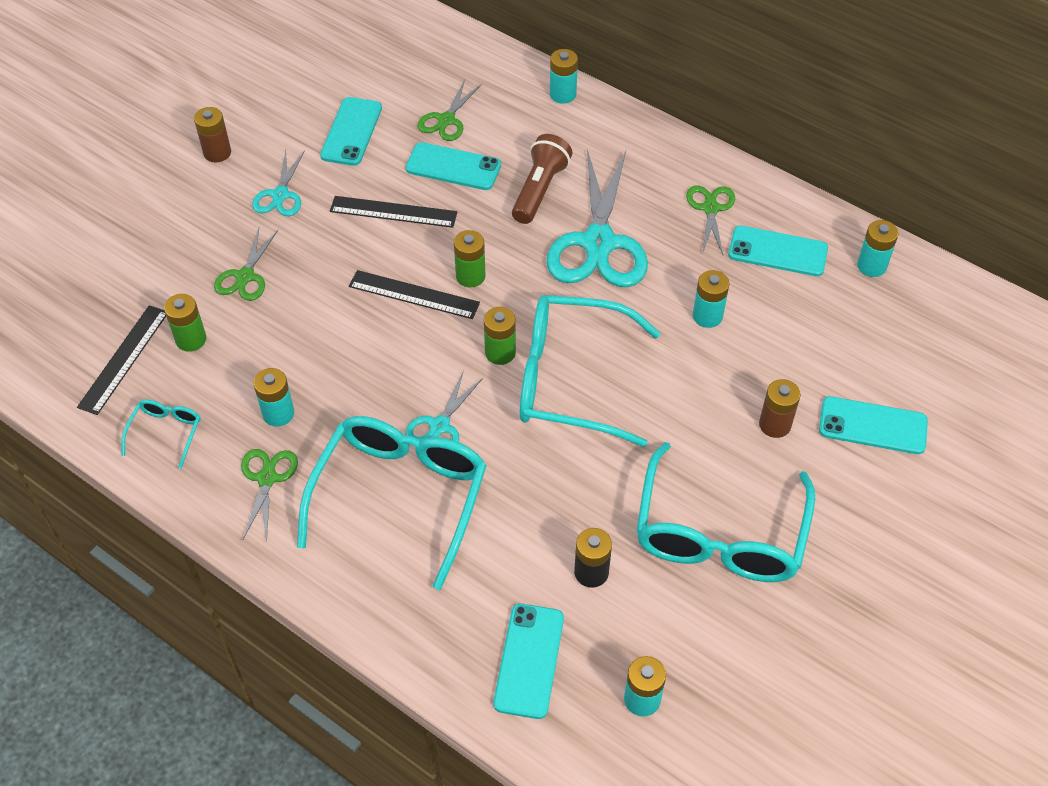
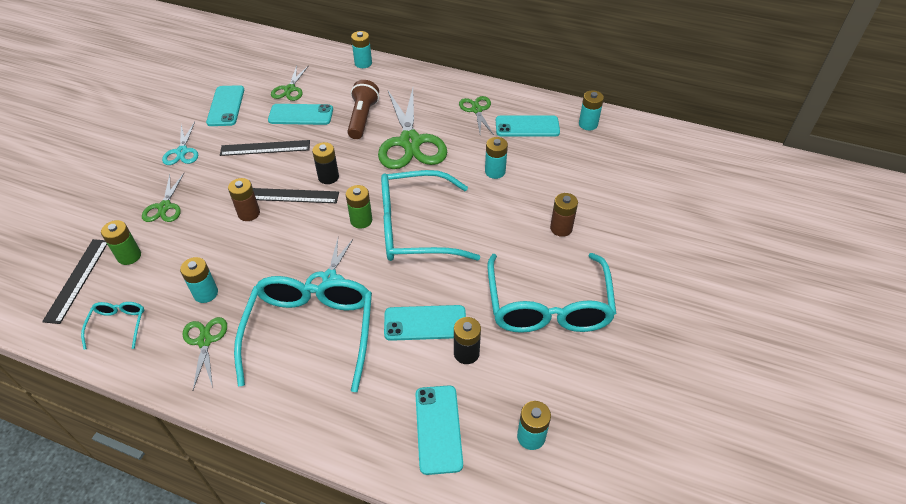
camera: 15 degrees left, 5 degrees down
(217, 153) = (131, 134): brown battery -> brown battery (249, 213)
(470, 276) = (328, 177): green battery -> black battery
(599, 244) = (410, 142): turquoise scissors -> green scissors
(872, 426) = (624, 216): turquoise phone -> turquoise phone (425, 323)

